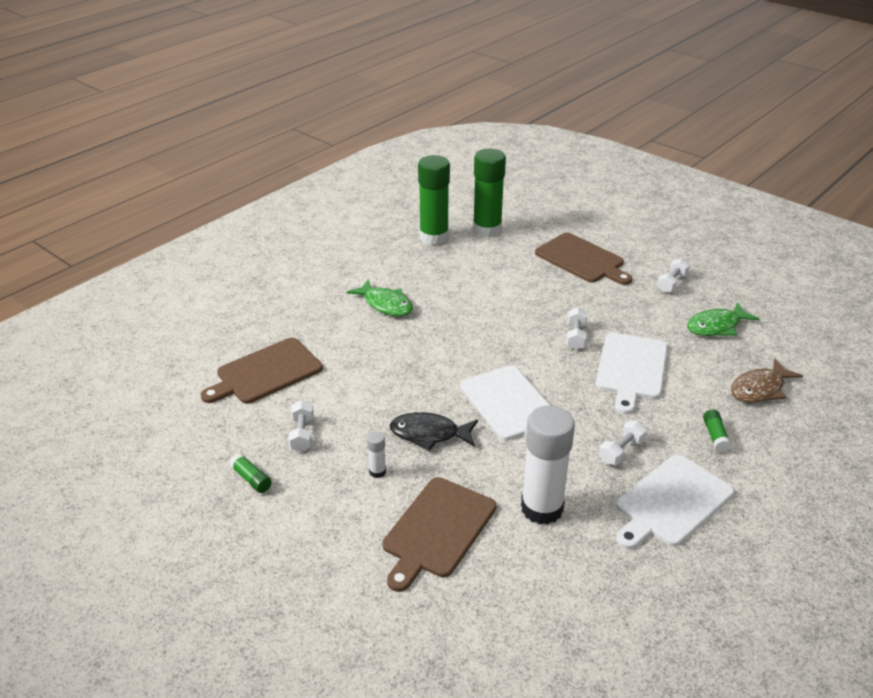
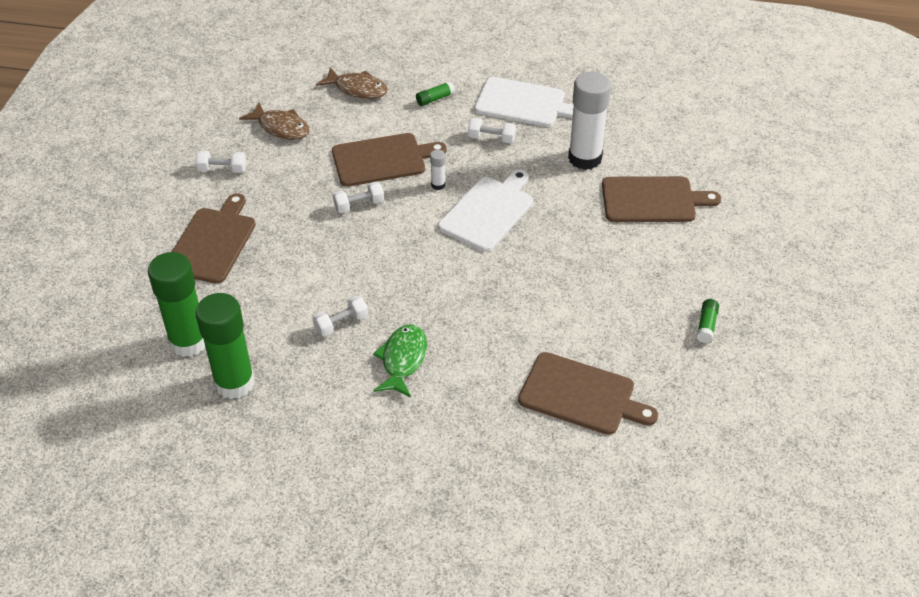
camera: 120 degrees left, 10 degrees up
(302, 434) = (633, 322): white dumbbell -> white dumbbell (341, 323)
(377, 472) = (629, 255): white glue stick -> white glue stick (438, 185)
(429, 434) = (563, 245): black fish -> none
(631, 369) = (382, 160): white cutting board -> brown cutting board
(716, 326) = (281, 127): green fish -> brown fish

